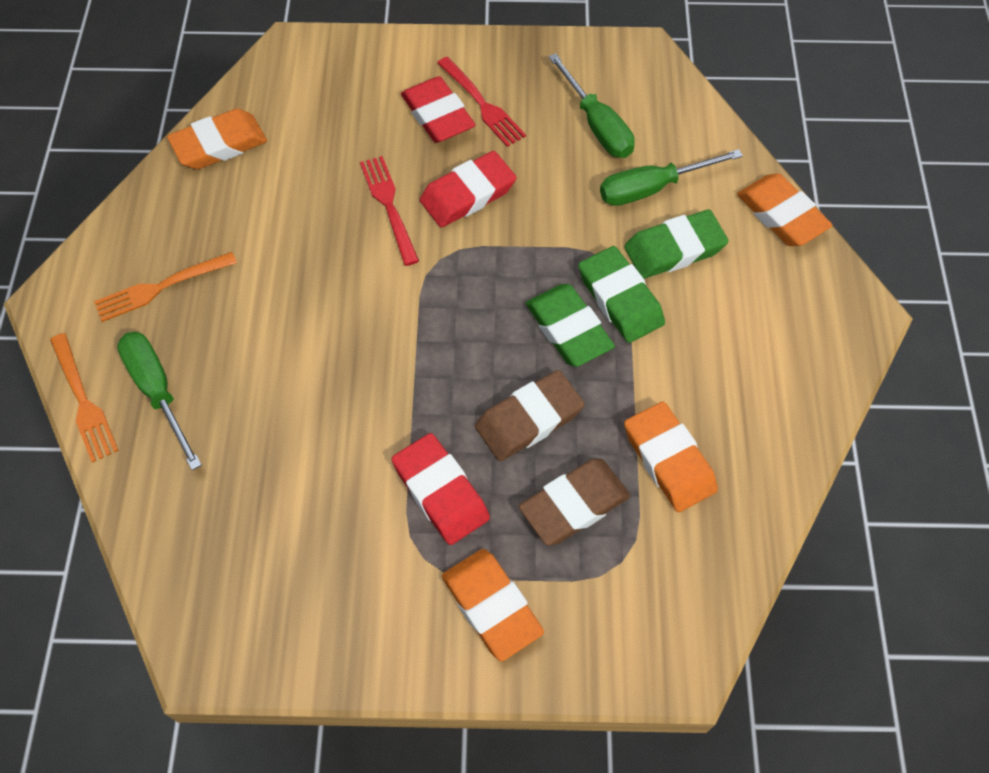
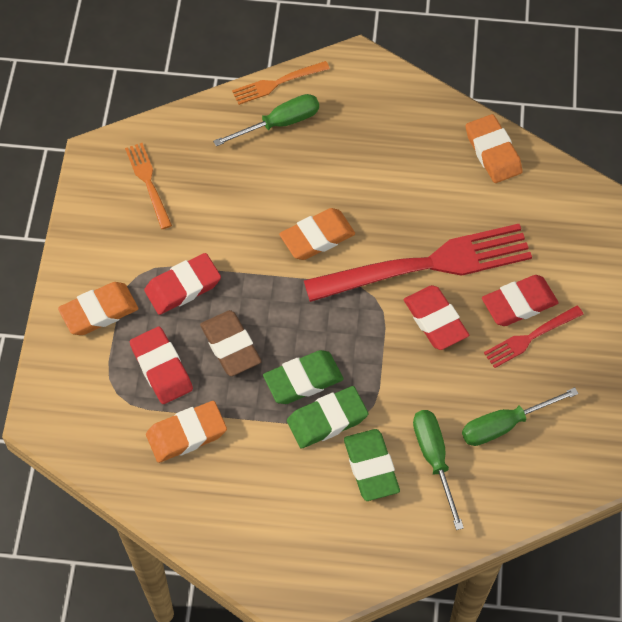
camera: 95 degrees right, 0 degrees up
(161, 287) = (363, 121): orange fork -> orange fork (148, 183)
(389, 206) = (426, 265): red fork -> red fork, size x2.13
(574, 505) = (161, 368): brown eraser -> red eraser
(781, 215) = (400, 559): orange eraser -> orange eraser (317, 237)

